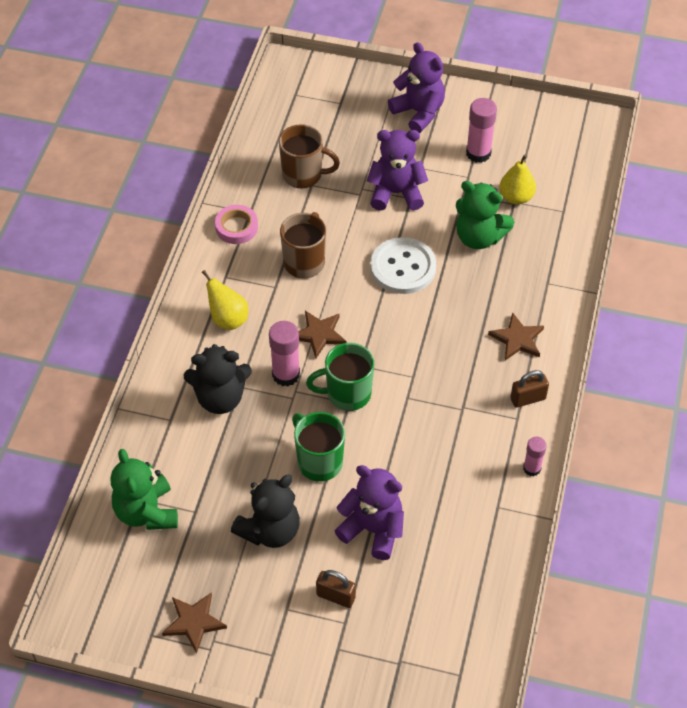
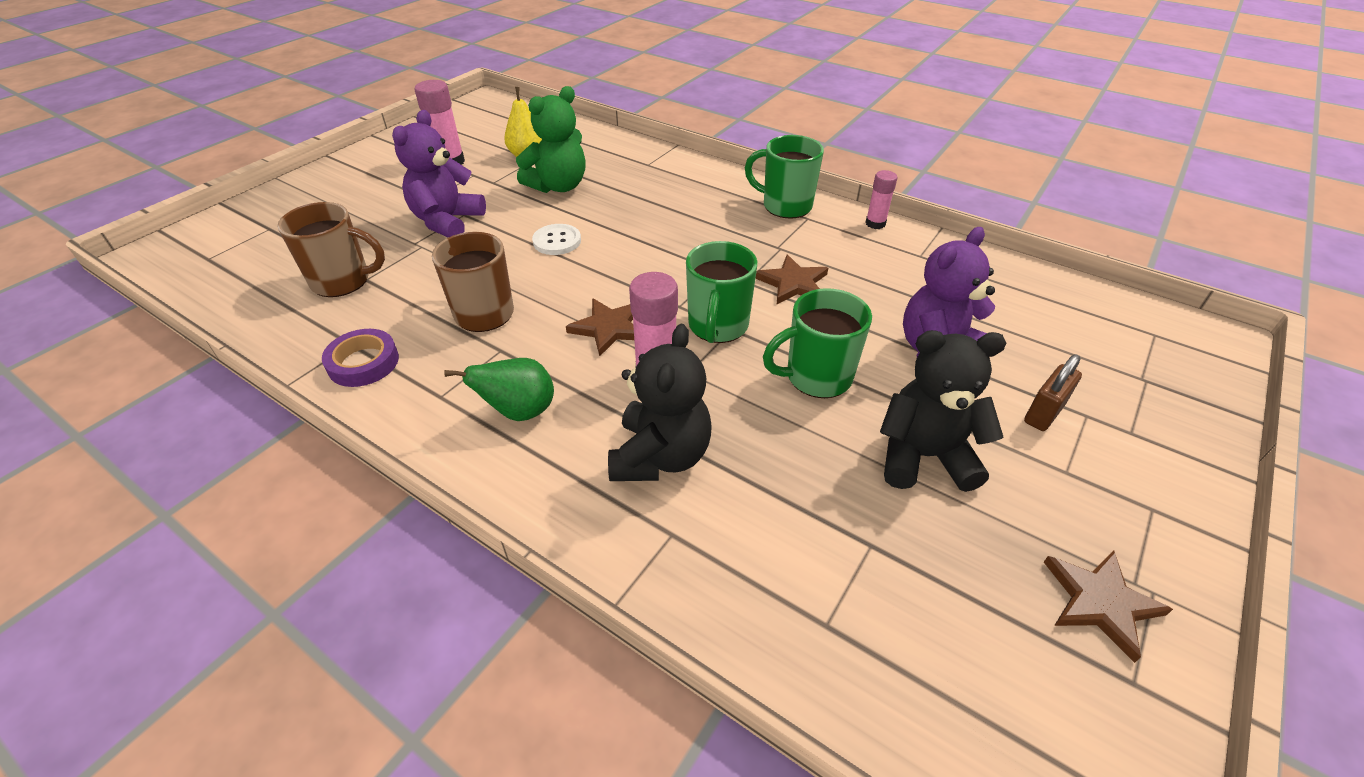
camera: 70 degrees left, 10 degrees down
(146, 512) = (858, 621): green teddy bear -> none
(228, 319) = (519, 412): yellow pear -> green pear
(236, 227) = (363, 363): pink tape -> purple tape
(270, 530) = (924, 456): black teddy bear -> black teddy bear turned 60 degrees counterclockwise
(303, 175) = (343, 281): brown mug -> brown mug turned 60 degrees clockwise
(403, 267) = (557, 241): white button -> white button, size x0.57
(418, 112) = (353, 182): purple teddy bear -> none
(517, 339) = (706, 195): brown star -> brown star (793, 283)
(528, 399) = (785, 206): brown padlock -> green mug

